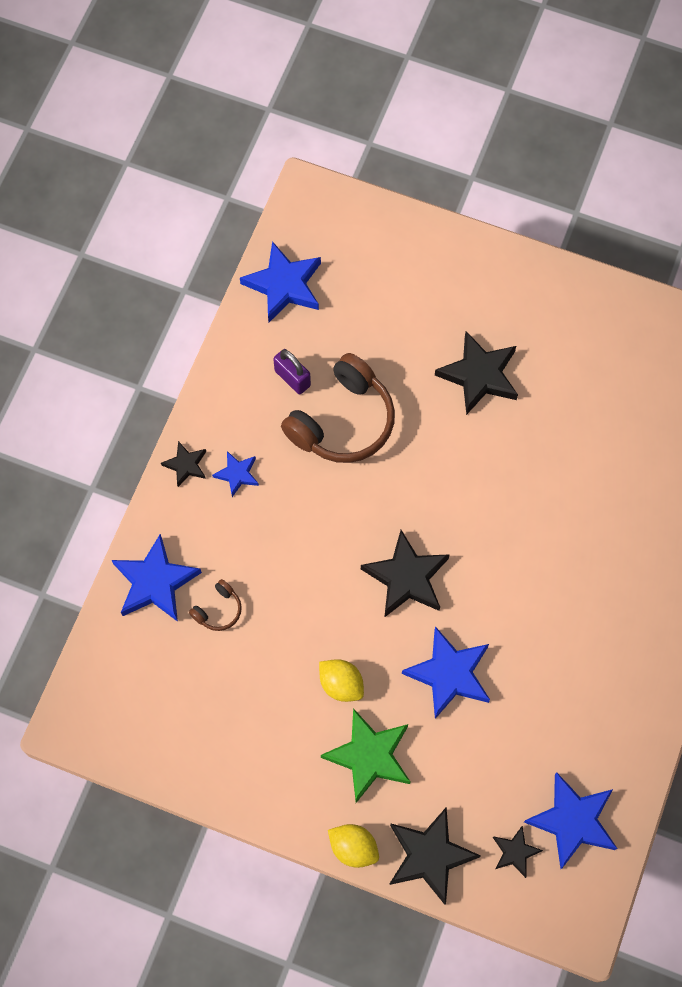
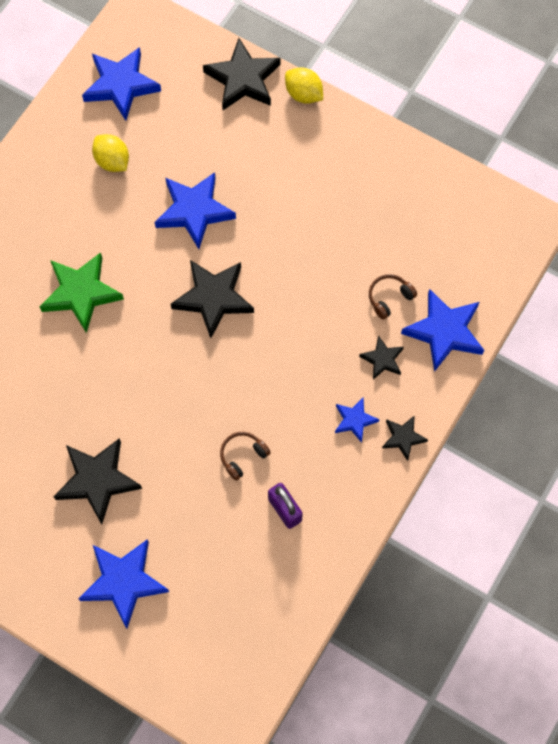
camera: 170 degrees left, 0 degrees up
(284, 285) = (276, 616): blue star -> blue star (123, 582)
(341, 684) = (290, 218): yellow lemon -> yellow lemon (112, 161)
(343, 421) = (242, 456): brown headphones -> brown headphones, size x0.44
(369, 756) = (277, 158): green star -> green star (81, 293)
(515, 852) = (173, 71): black star -> black star (382, 359)

